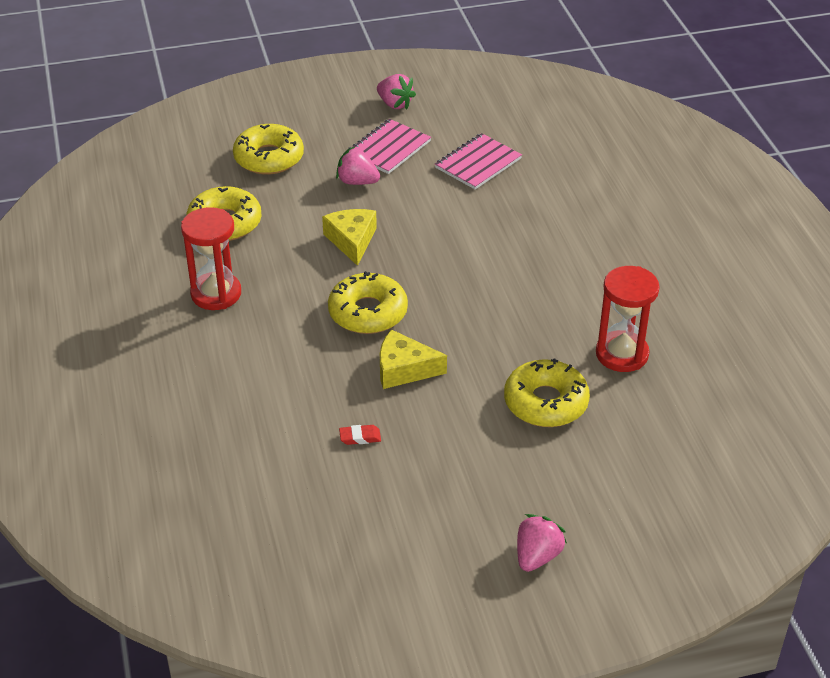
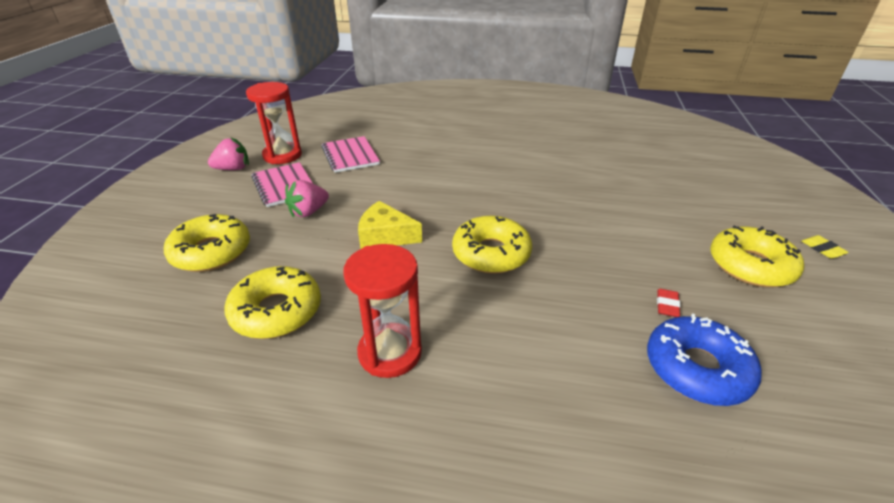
camera: 65 degrees left, 5 degrees down
(288, 460) = (697, 369): none -> blue donut
(404, 369) = (578, 254): yellow cheese -> none
(537, 556) = (822, 249): pink strawberry -> yellow eraser
(545, 402) = (642, 200): yellow donut -> yellow donut (750, 266)
(622, 354) = (599, 160): red hourglass -> red hourglass (282, 155)

